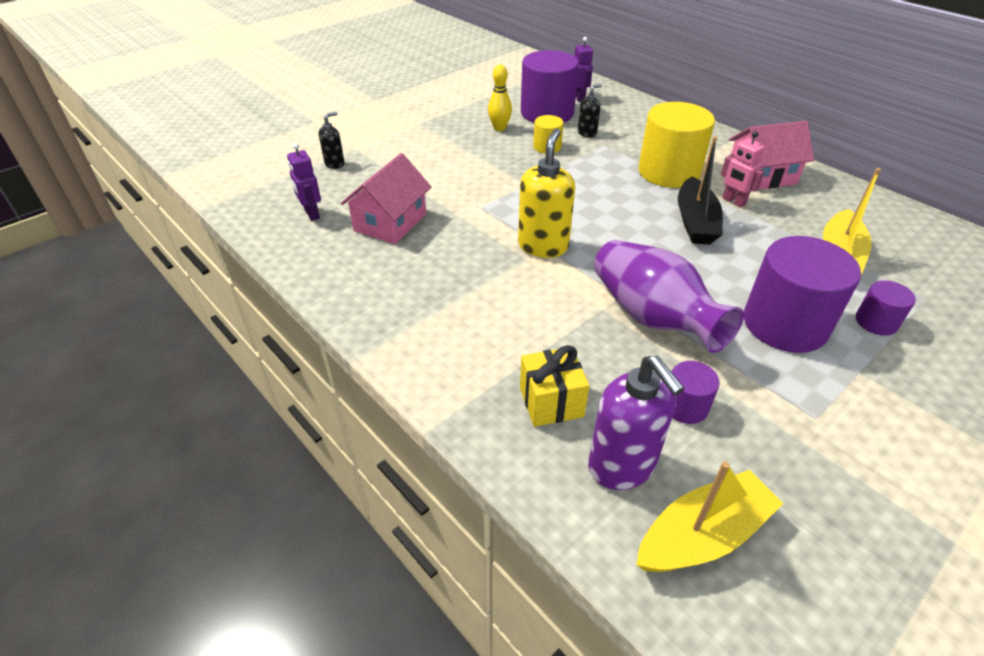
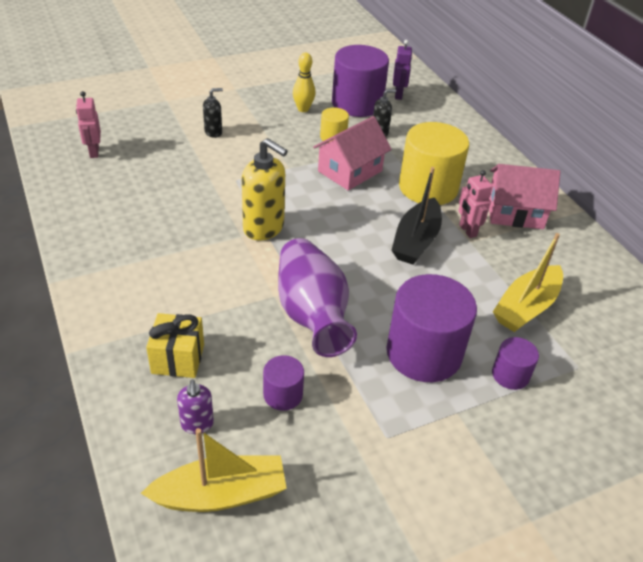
camera: 15 degrees right, 0 degrees up
(311, 214) = (94, 152): purple robot -> pink robot
(335, 164) = (140, 111): black soap dispenser -> black soap dispenser (213, 132)
(390, 222) = (152, 175): pink house -> pink house (350, 171)
(543, 246) = (264, 228): yellow soap dispenser -> yellow soap dispenser turned 90 degrees clockwise
(622, 466) = (197, 424): purple soap dispenser -> purple soap dispenser, size x0.53

